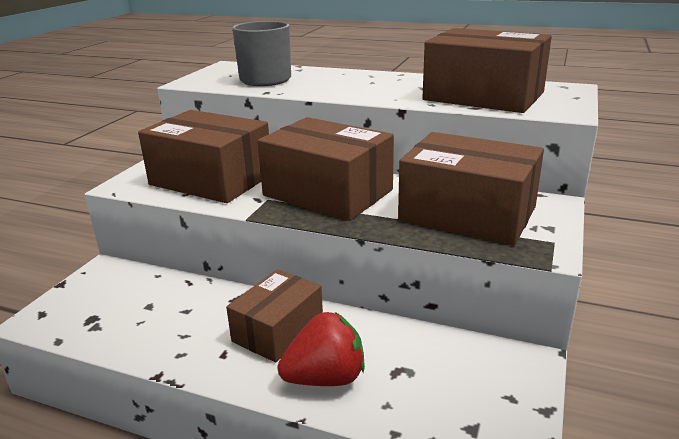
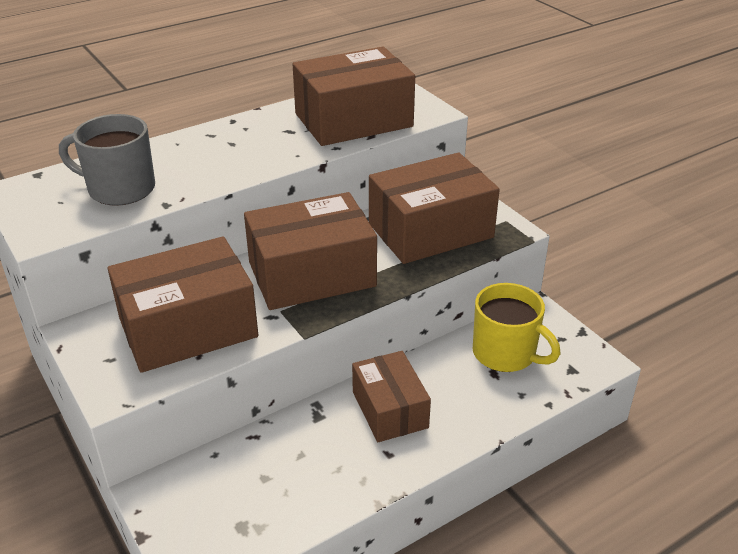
camera: 55 degrees left, 10 degrees up
(325, 378) = (470, 410): red strawberry -> none
(433, 367) = (506, 353): none -> yellow mug

